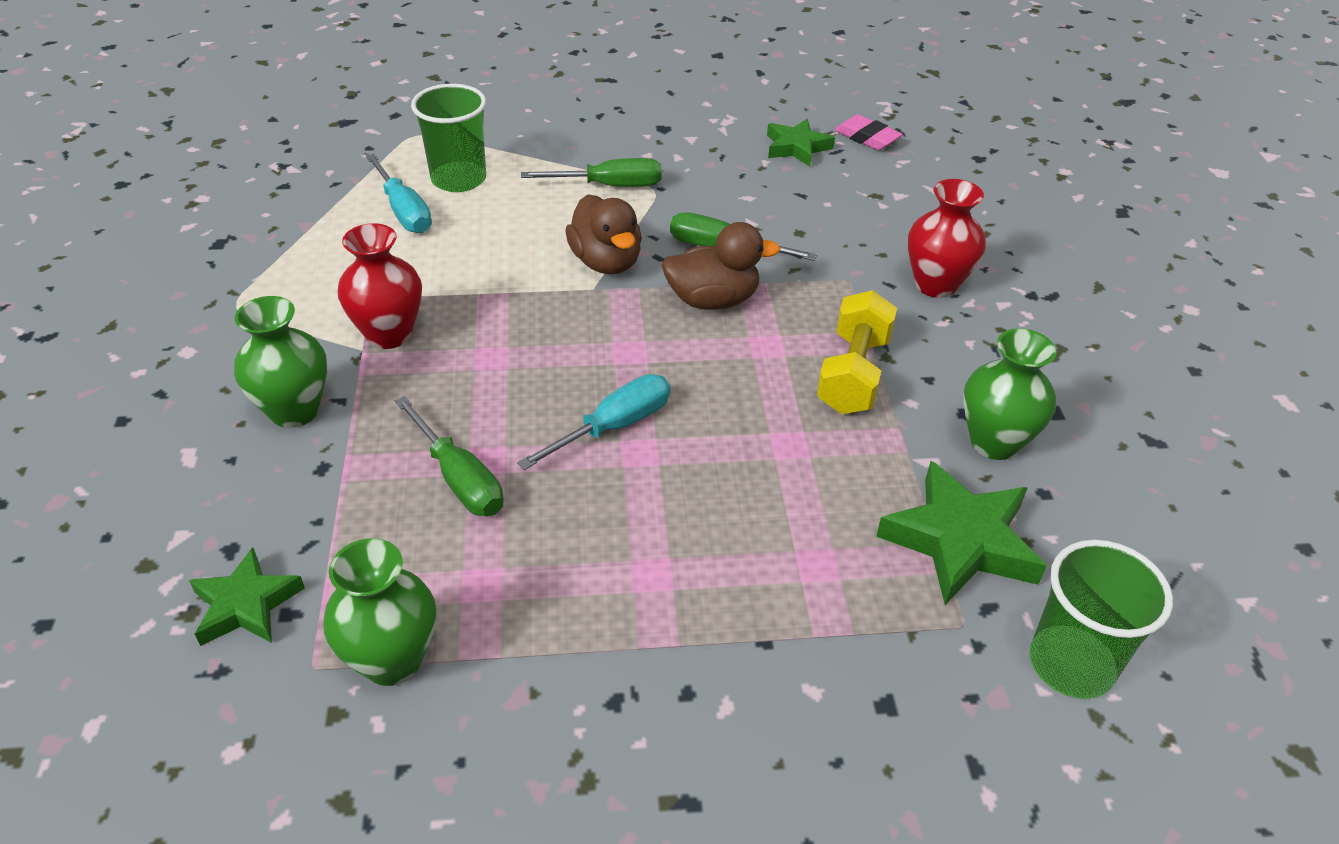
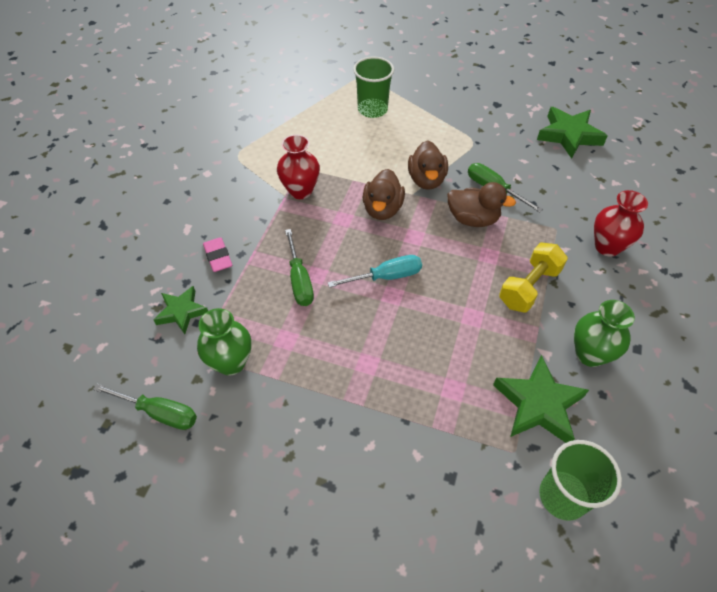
camera: 25 degrees right, 10 degrees up
(294, 411) = (241, 219): green vase -> none
(404, 211) = (337, 122): turquoise screwdriver -> none
(553, 325) = (382, 209): none -> brown duck
(610, 186) = (450, 134): green screwdriver -> green screwdriver (159, 413)
(796, 147) = (569, 135): green star -> green star, size x1.57
(867, 138) = (615, 139): pink eraser -> pink eraser (218, 257)

